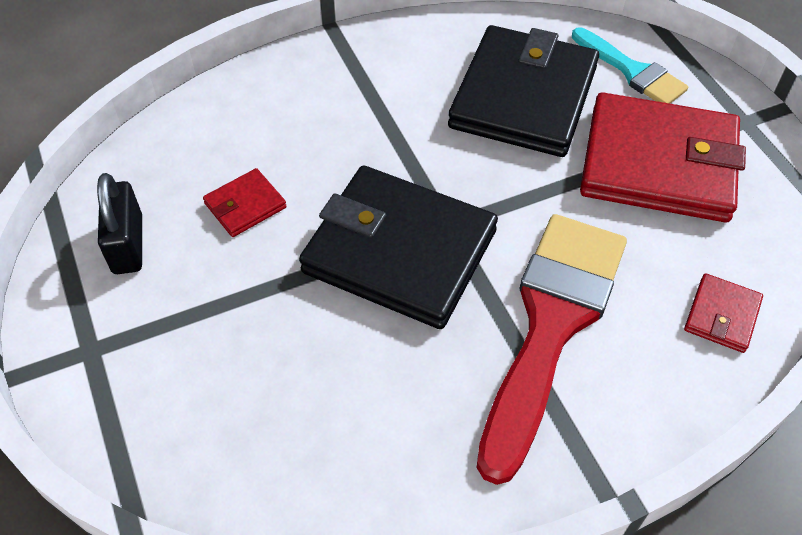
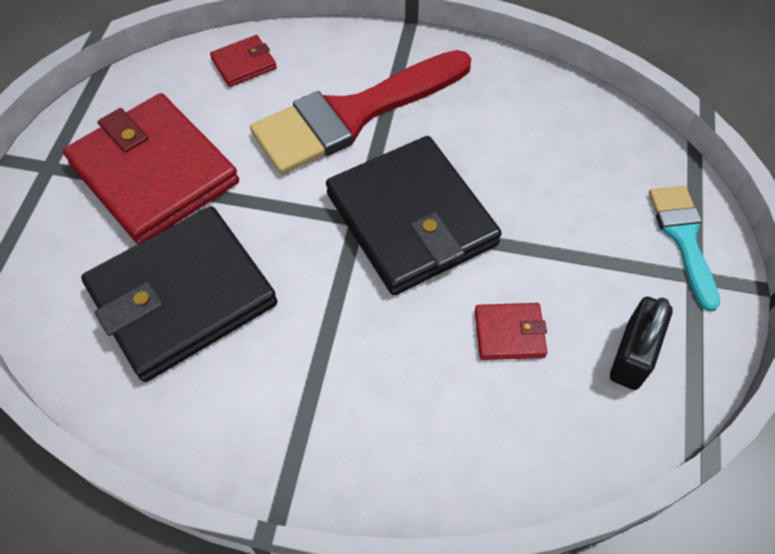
camera: 145 degrees left, 5 degrees up
(632, 71) = (65, 263): turquoise brush -> turquoise brush (683, 238)

